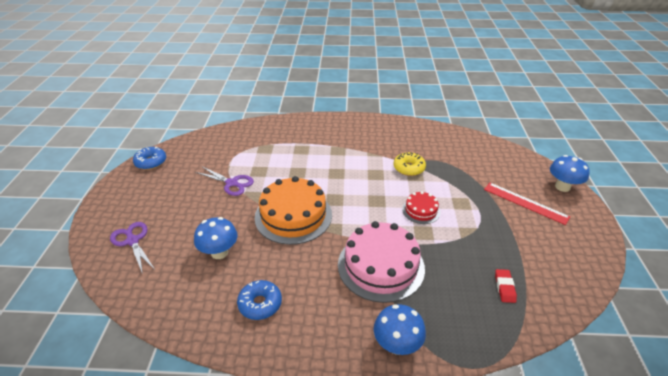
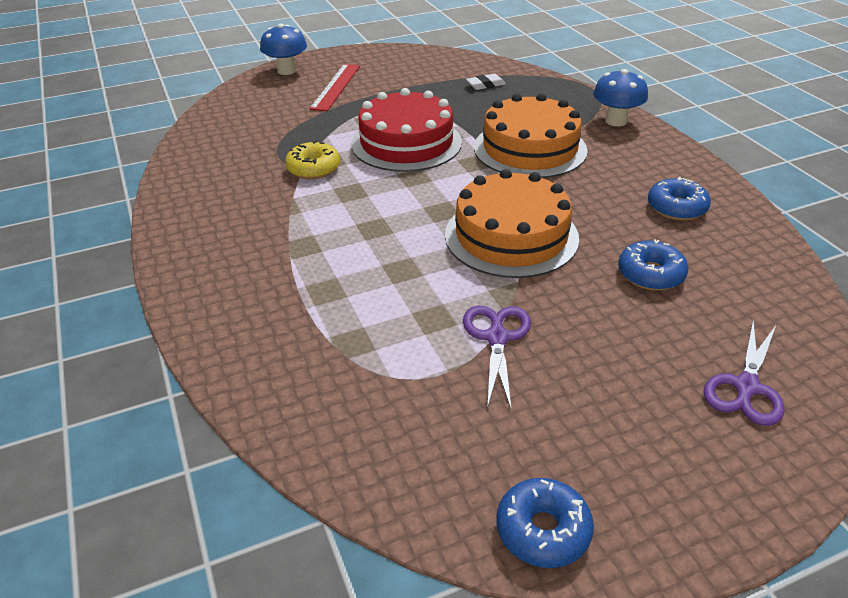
camera: 115 degrees left, 0 degrees up
(219, 252) = (650, 274): blue mushroom -> blue donut
(381, 266) = (530, 149): pink cake -> orange cake
(421, 210) = (406, 143): red cake -> red cake, size x2.02
(504, 287) = (485, 85): red eraser -> white eraser

